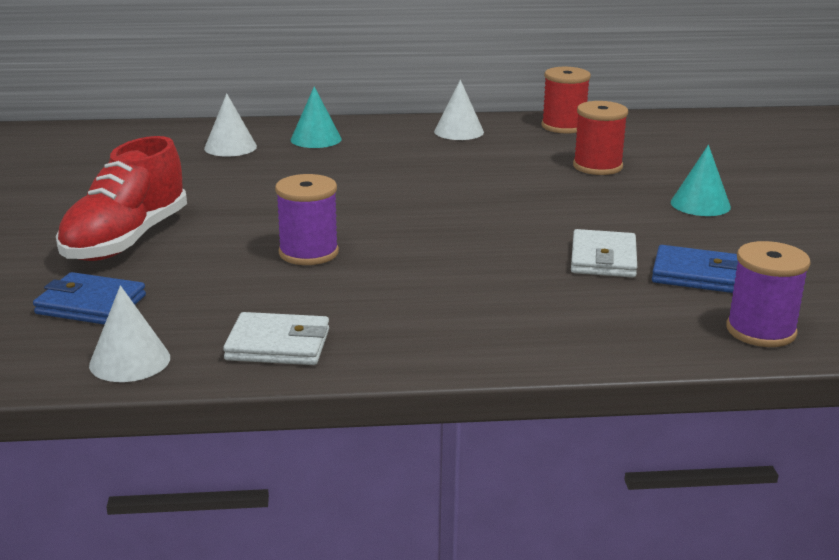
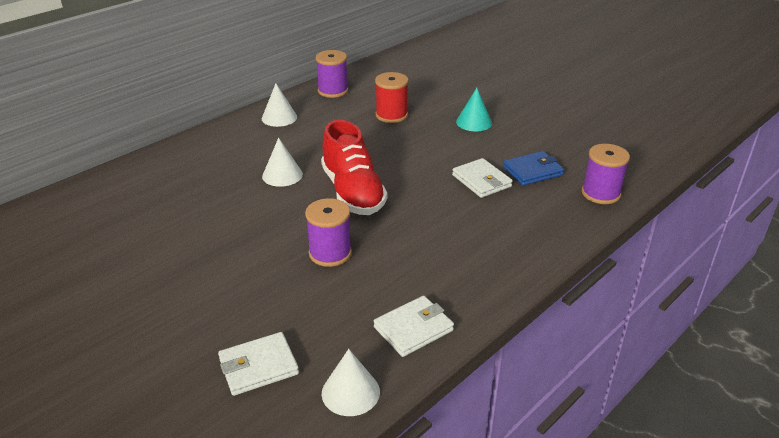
camera: 40 degrees left, 10 degrees up
(91, 305) = (258, 367): blue wallet -> white wallet
(126, 240) = (198, 303): red shoe -> red shoe (353, 192)
(230, 147) = (147, 190): white cone -> white cone (282, 175)
(316, 139) = (197, 159): turquoise cone -> none
(563, 126) = (333, 91): red spool -> purple spool

